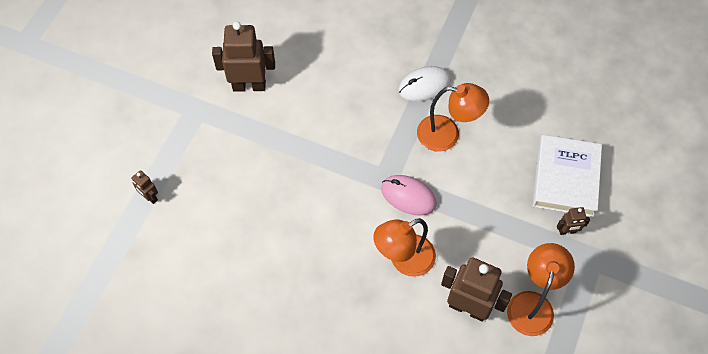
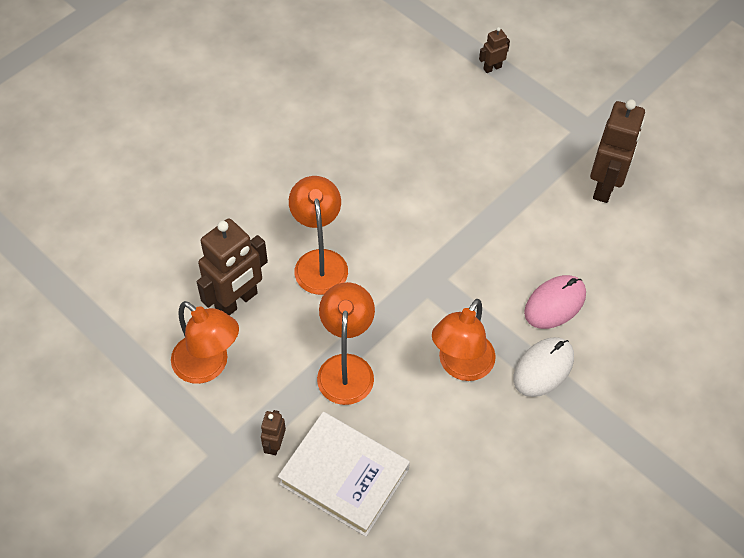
camera: 110 degrees right, 5 degrees down
(408, 196) = (395, 294): pink mouse -> pink mouse (555, 303)
(424, 85) = (543, 368): white mouse -> white mouse turned 45 degrees clockwise
(485, 207) = (346, 367): none -> orange lamp

